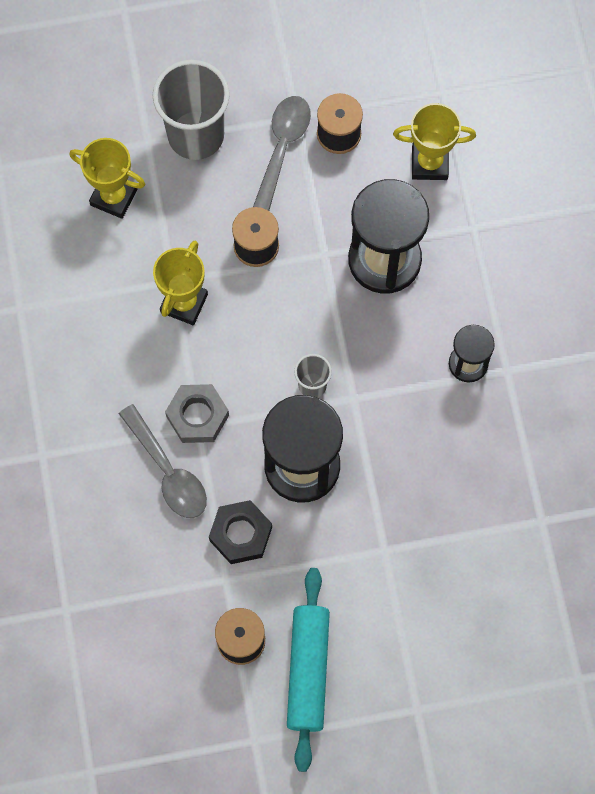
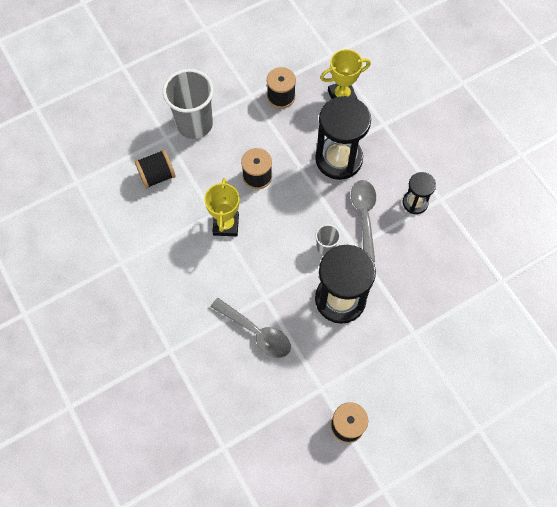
camera: 20 degrees left, 5 degrees down
(114, 197) = (157, 176): yellow trophy -> black spool
(197, 416) = (261, 291): grey nut -> none
(241, 534) = (319, 356): black nut -> none
(282, 148) = (250, 115): grey spoon -> grey spoon (364, 216)
(308, 671) = (398, 429): turquoise rolling pin -> none

